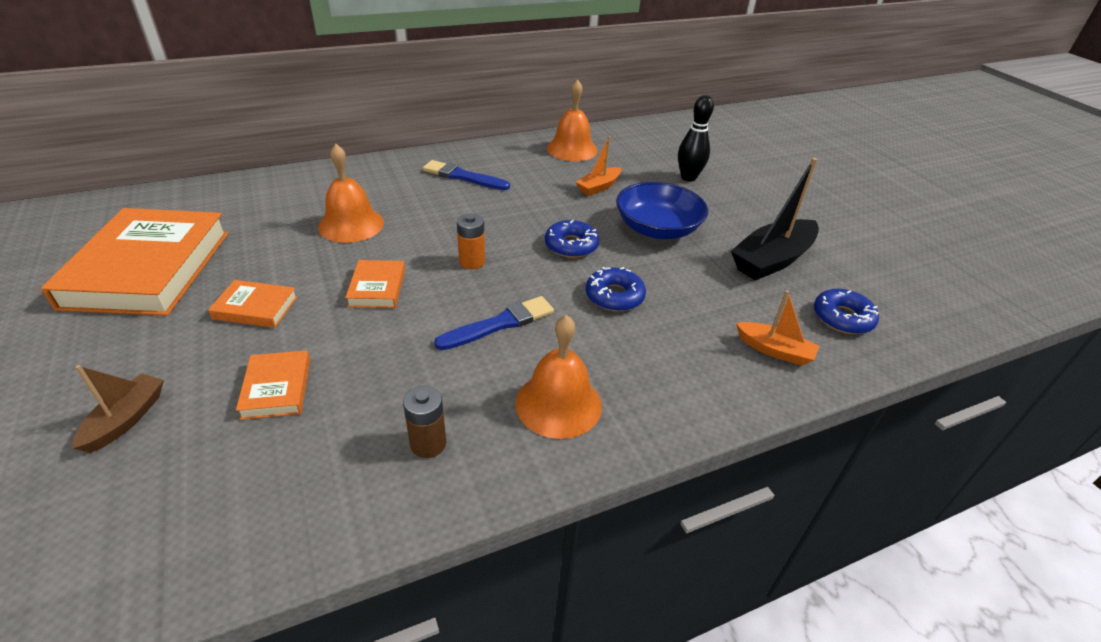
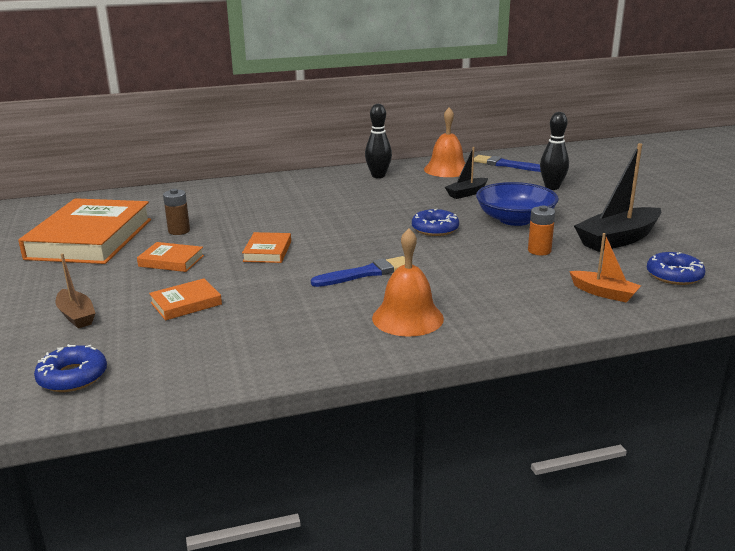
camera: 10 degrees right, 15 degrees down
(126, 419) = (76, 316): brown boat -> brown boat turned 120 degrees clockwise
(277, 388) = (186, 303): orange book -> orange book turned 60 degrees clockwise
(351, 224) = (249, 215): orange bell -> none
(428, 444) = (300, 335): brown battery -> brown battery (179, 231)
(463, 177) = (346, 187): blue brush -> blue brush (506, 165)
(472, 262) = (347, 238): orange battery -> orange battery (539, 251)
(497, 159) = (378, 176): none -> black bowling pin
(598, 187) = (466, 193): orange boat -> black boat
(614, 296) = (467, 259): blue donut -> blue donut (72, 377)

